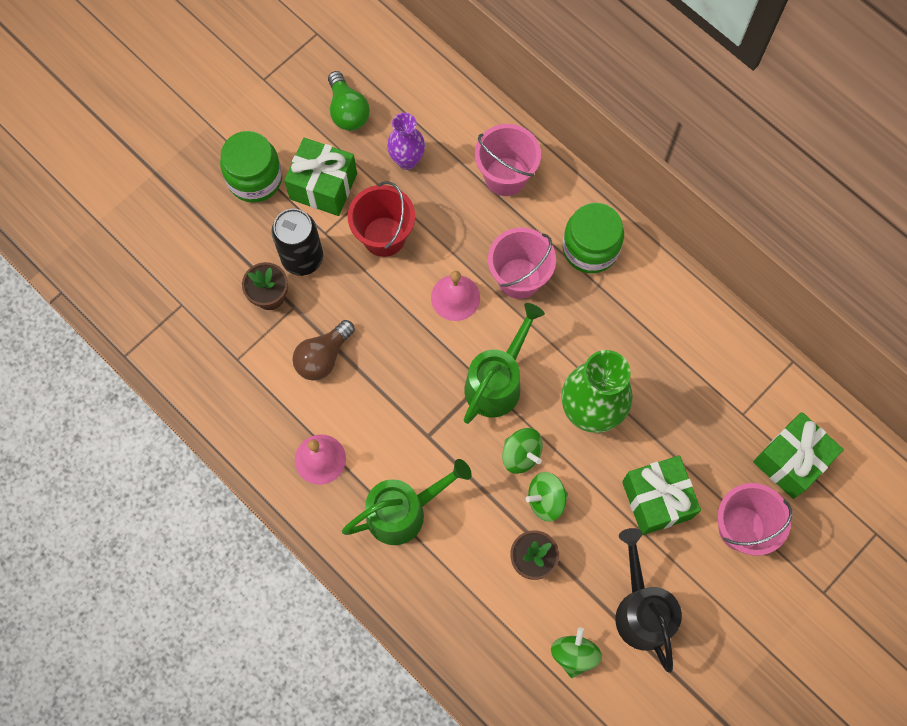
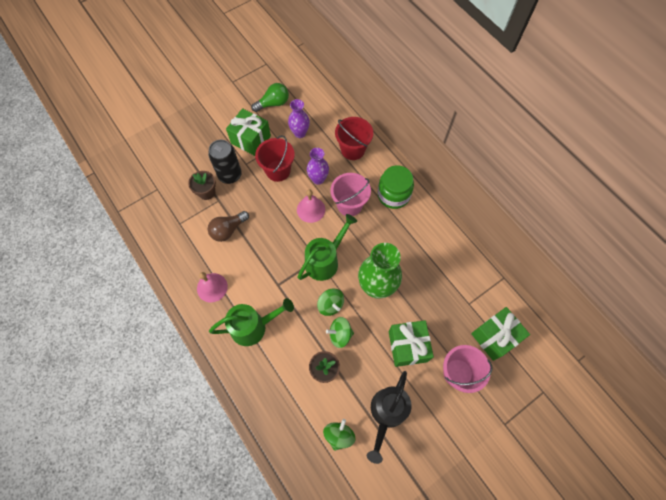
camera: 10 degrees right, 5 degrees down
(255, 178) = (214, 130): green jar -> none
(347, 111) = (273, 103): green light bulb -> green light bulb turned 105 degrees counterclockwise
(456, 240) = (318, 179): none -> purple vase
(505, 176) = (352, 149): pink bucket -> red bucket
(641, 609) = (386, 414): black watering can -> black watering can turned 150 degrees counterclockwise

